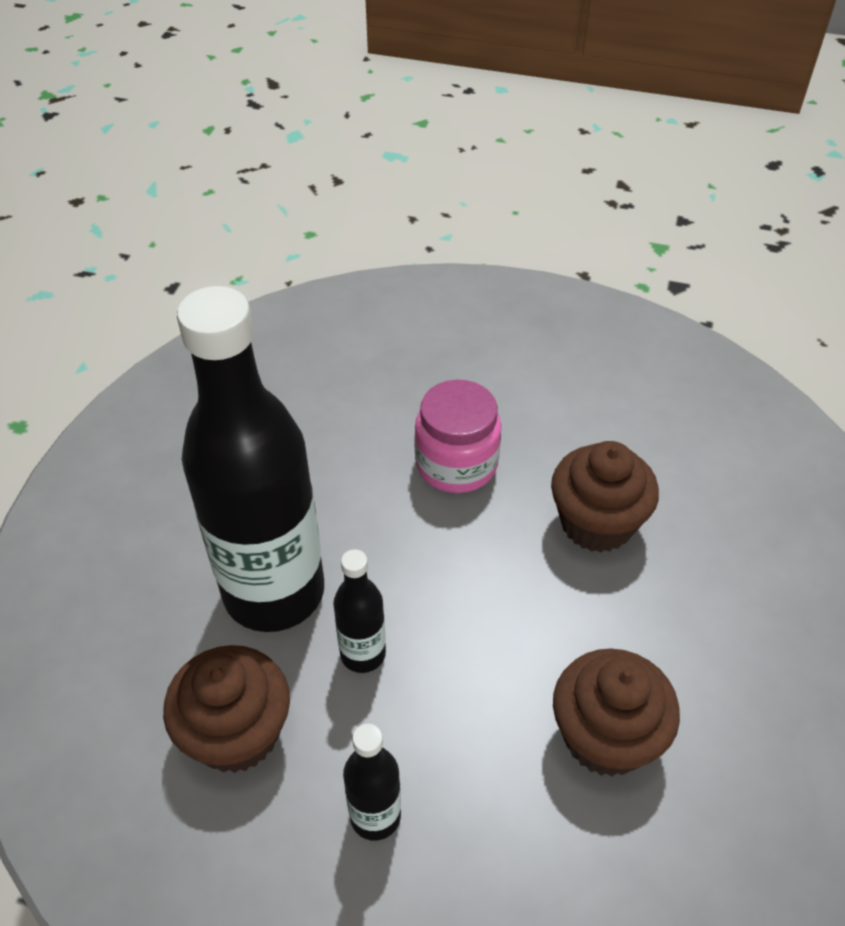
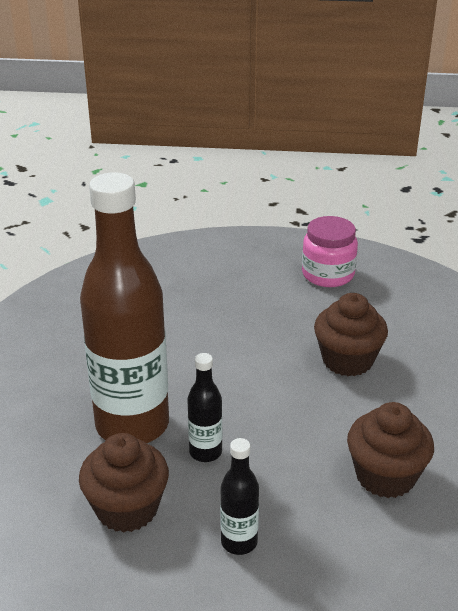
camera: 10 degrees left, 15 degrees down
(274, 592) = (132, 425): black bottle -> brown bottle
(456, 464) = (242, 338): pink jar -> pink jar (328, 274)

